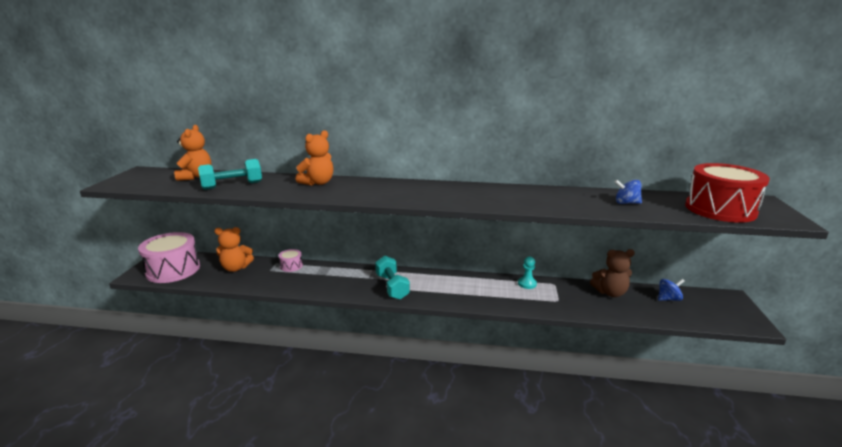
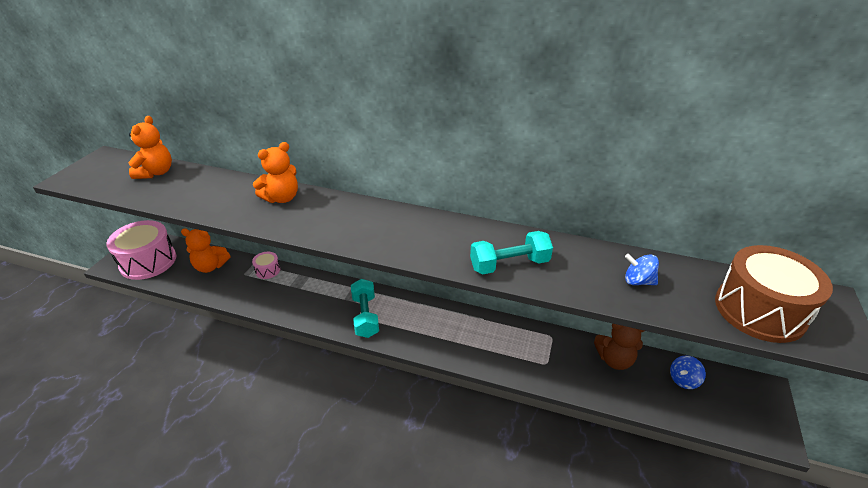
camera: 10 degrees right, 15 degrees up
(232, 185) = (188, 194): turquoise dumbbell -> turquoise dumbbell (509, 264)
(527, 284) = (519, 332): turquoise pawn -> none
(668, 299) = (683, 380): blue spinning top -> blue spinning top turned 150 degrees clockwise
(720, 209) = (759, 310): red drum -> brown drum

